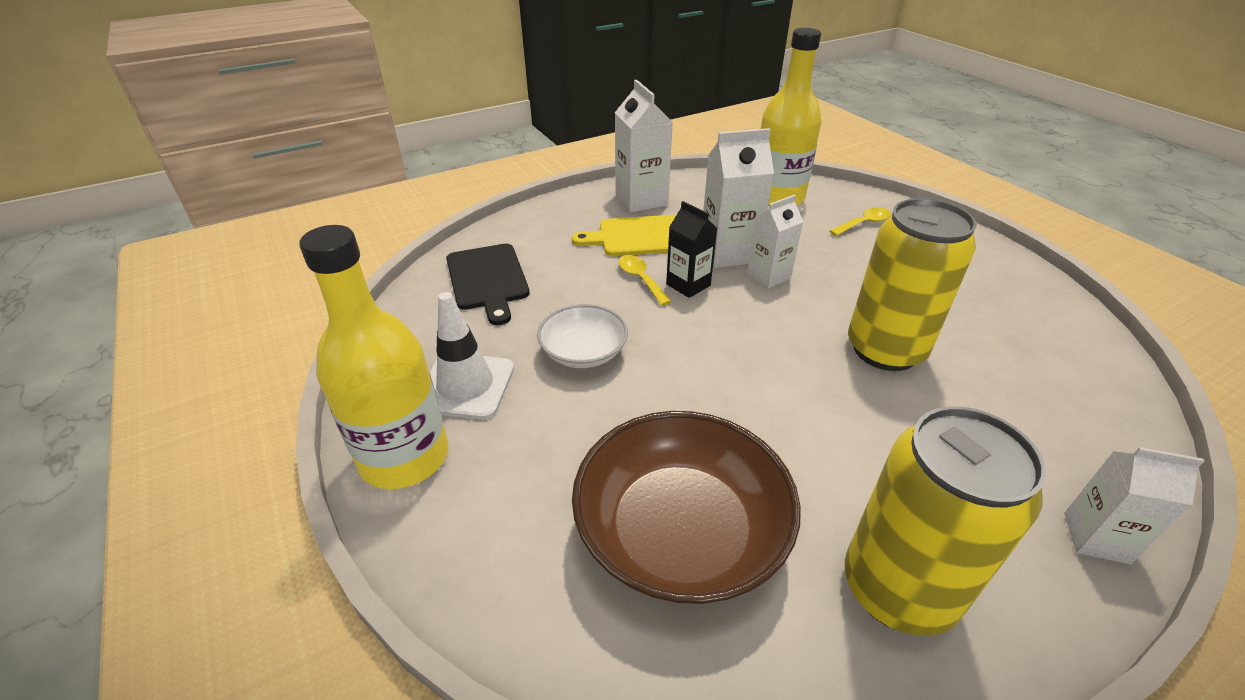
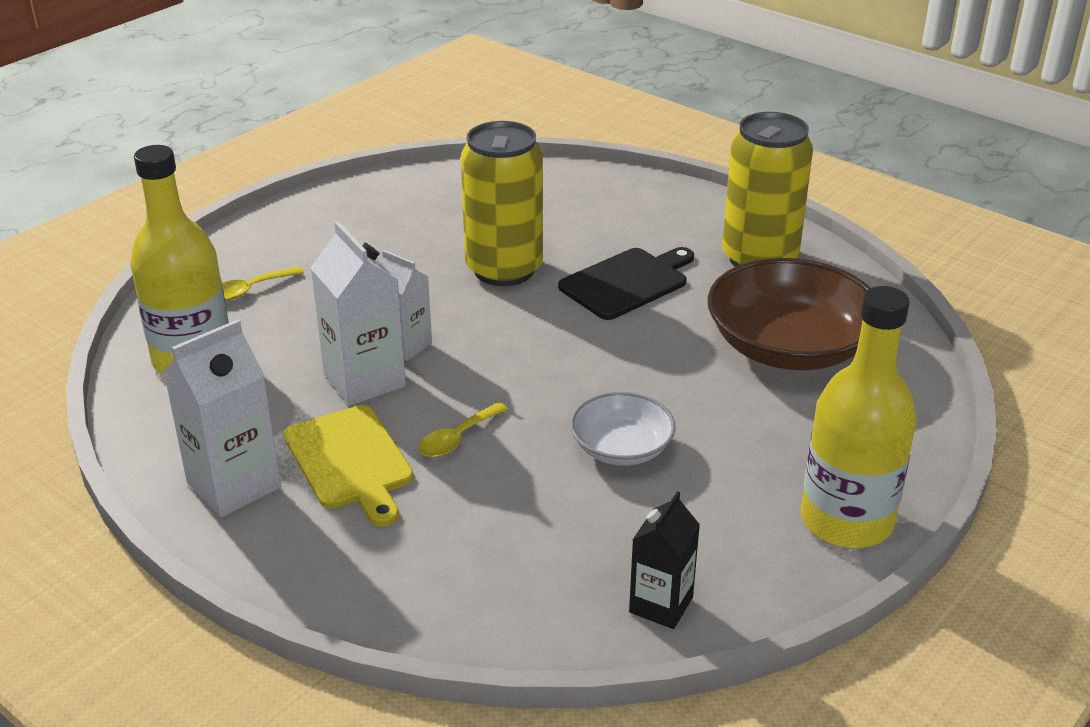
camera: 110 degrees left, 5 degrees down
(465, 386) = (730, 517): white traffic cone -> none
(487, 279) = (527, 577): black cutting board -> black cutting board (627, 282)
(688, 285) = (452, 399): black carton -> black carton (661, 605)
(864, 223) = (250, 290): yellow spoon -> yellow spoon turned 75 degrees counterclockwise
(1096, 538) = (659, 193): white carton -> none

